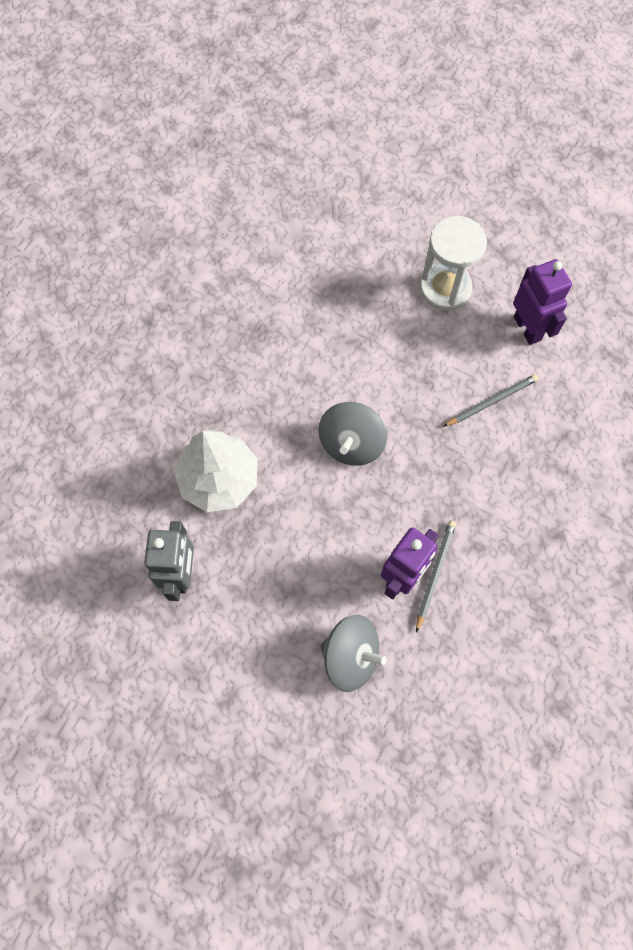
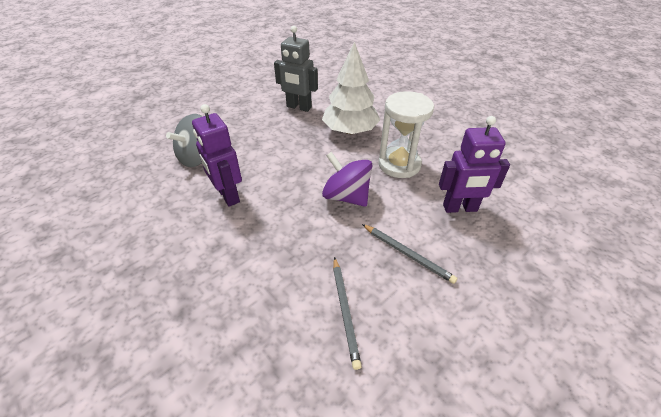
camera: 110 degrees right, 25 degrees down
(351, 444) = (346, 196): grey spinning top -> purple spinning top
(435, 574) = (215, 213): grey pencil -> grey pencil (407, 254)
(445, 288) = (497, 318): white hourglass -> white hourglass (399, 164)
(527, 328) = (428, 391): purple robot -> purple robot (460, 208)

